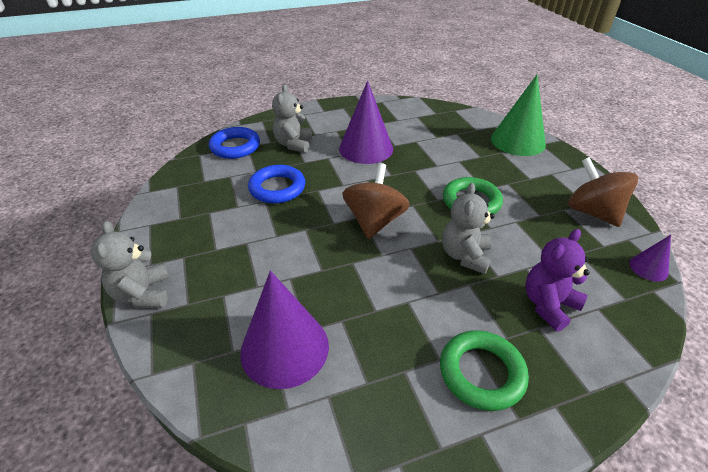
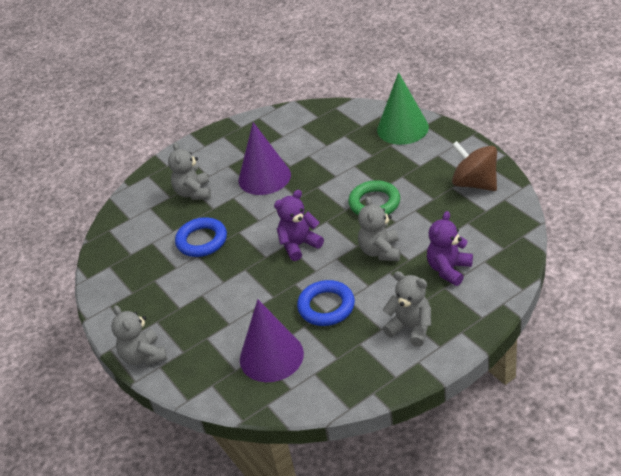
camera: 10 degrees left, 0 degrees up
(235, 147) = (139, 212): blue ring -> blue ring (326, 306)
(374, 221) = (299, 245): brown spinning top -> purple teddy bear
(481, 373) = (411, 328): green ring -> grey teddy bear
(648, 268) = (519, 219): purple cone -> none

